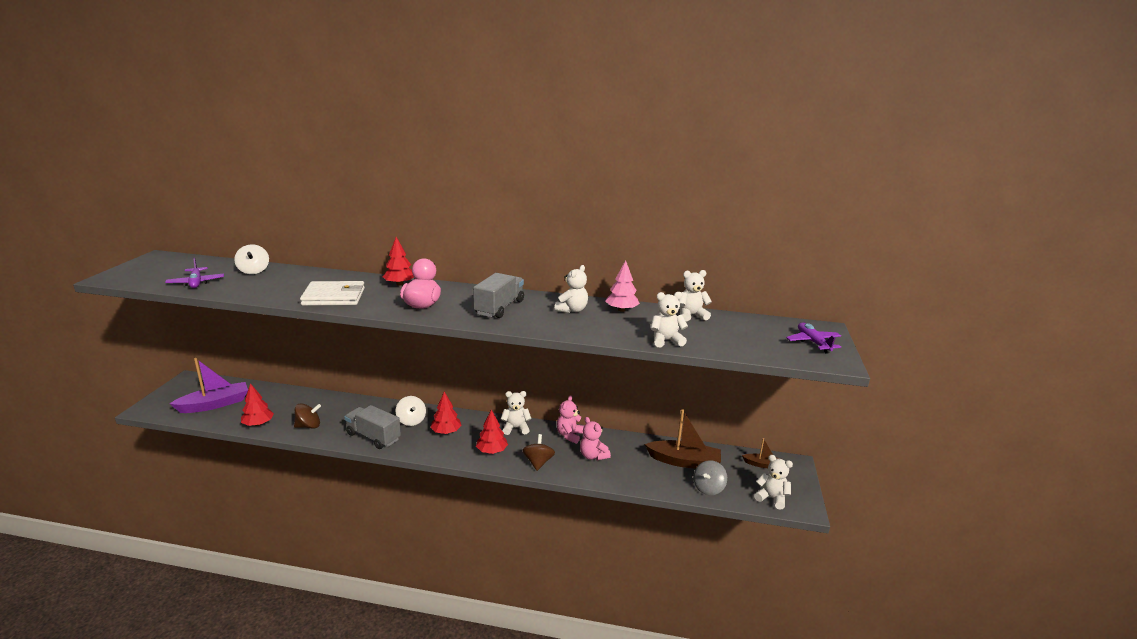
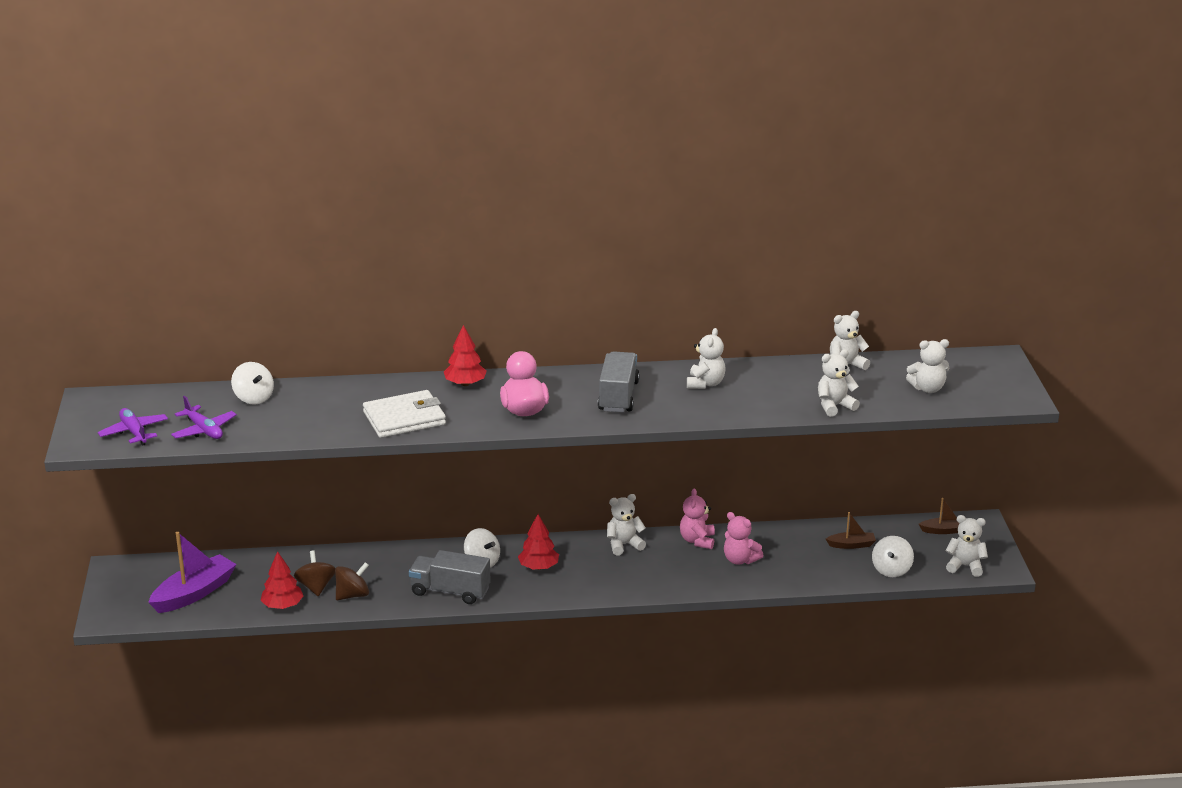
camera: 15 degrees left, 5 degrees up
(492, 451) = (613, 578): red tree -> none
(538, 462) = (678, 580): brown spinning top -> brown spinning top (316, 587)
(621, 310) = (762, 373): pink tree -> none
(684, 461) = (851, 545): brown boat -> brown boat, size x0.52
(708, 488) = (891, 570): grey spinning top -> white spinning top
(753, 341) = (928, 388): none -> white teddy bear
(813, 342) = (992, 379): purple plane -> purple plane (134, 432)

